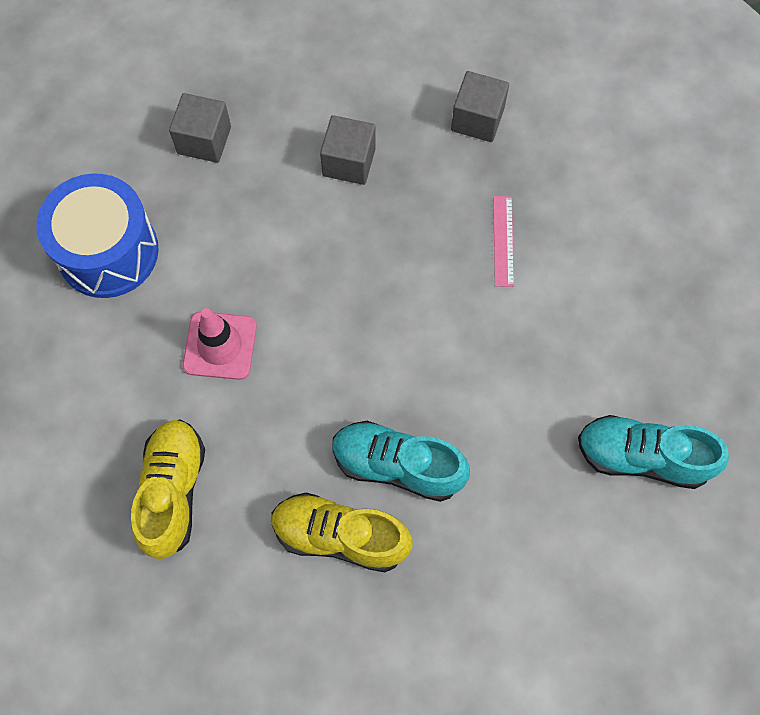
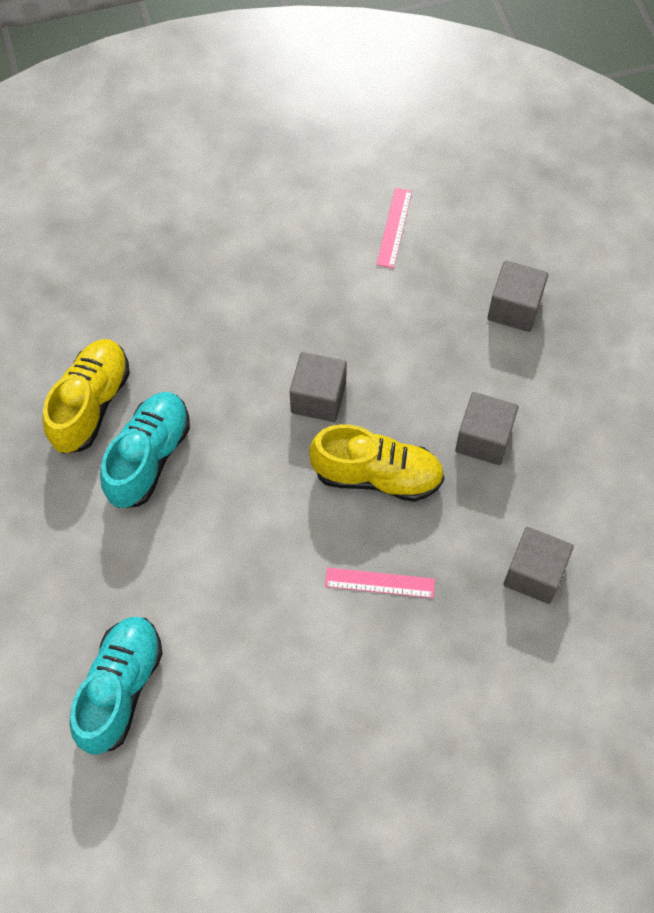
camera: 95 degrees right, 5 degrees down
(108, 251) = (394, 227): blue drum -> pink ruler
(173, 491) = (154, 276): yellow shoe -> yellow shoe (377, 476)
(220, 345) = (288, 315): pink traffic cone -> none
(316, 308) = (318, 398): none -> grey cube

